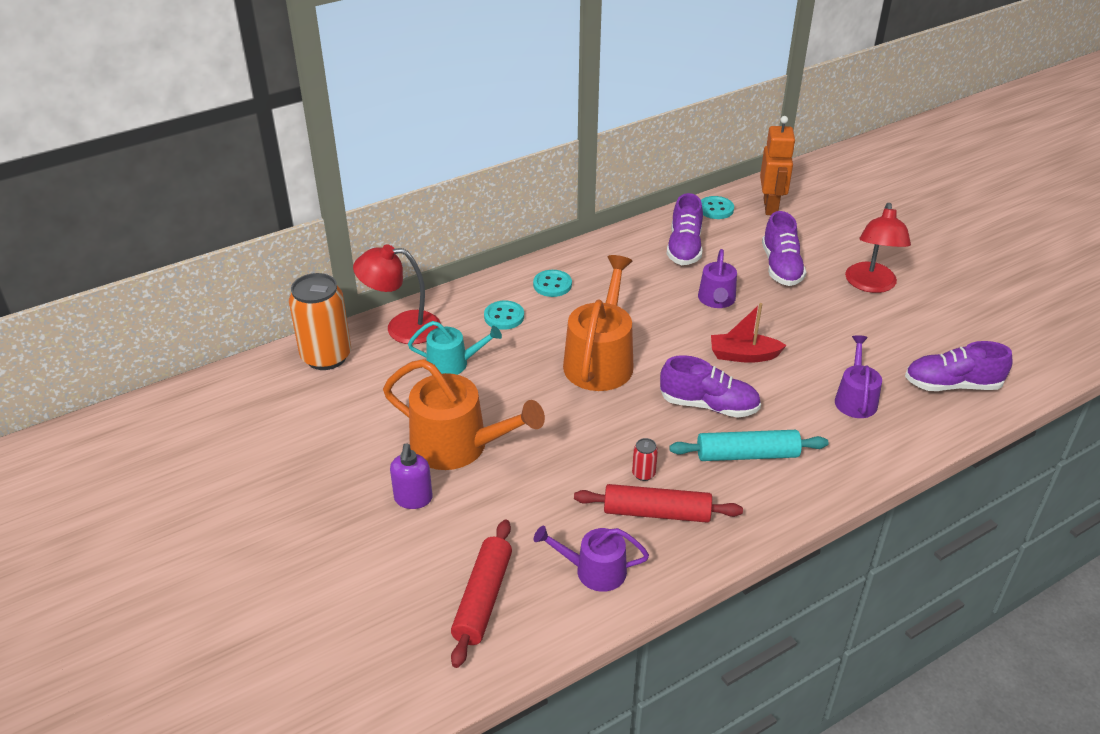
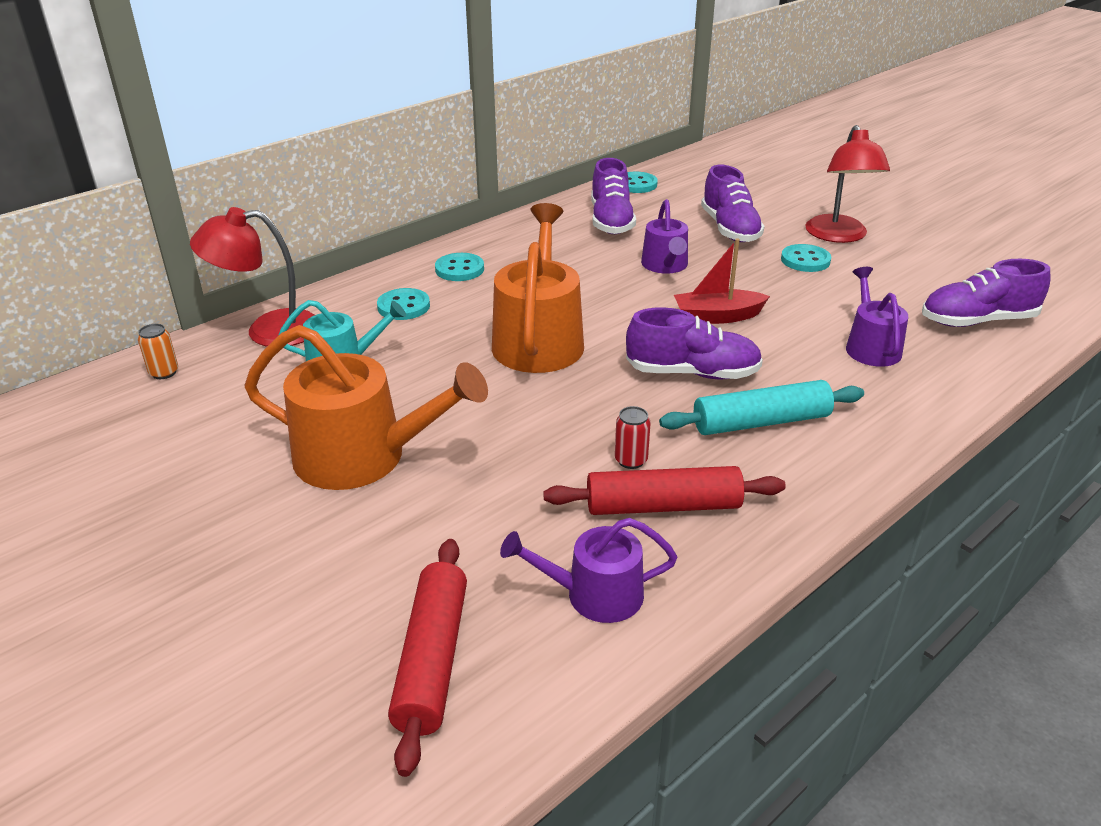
camera: 10 degrees left, 5 degrees down
(326, 357) = (164, 373): orange can -> orange can, size x0.41
(413, 499) = (305, 533): purple soap dispenser -> none
(771, 207) = (697, 178): orange robot -> none
(833, 307) = (805, 260): none -> turquoise button

